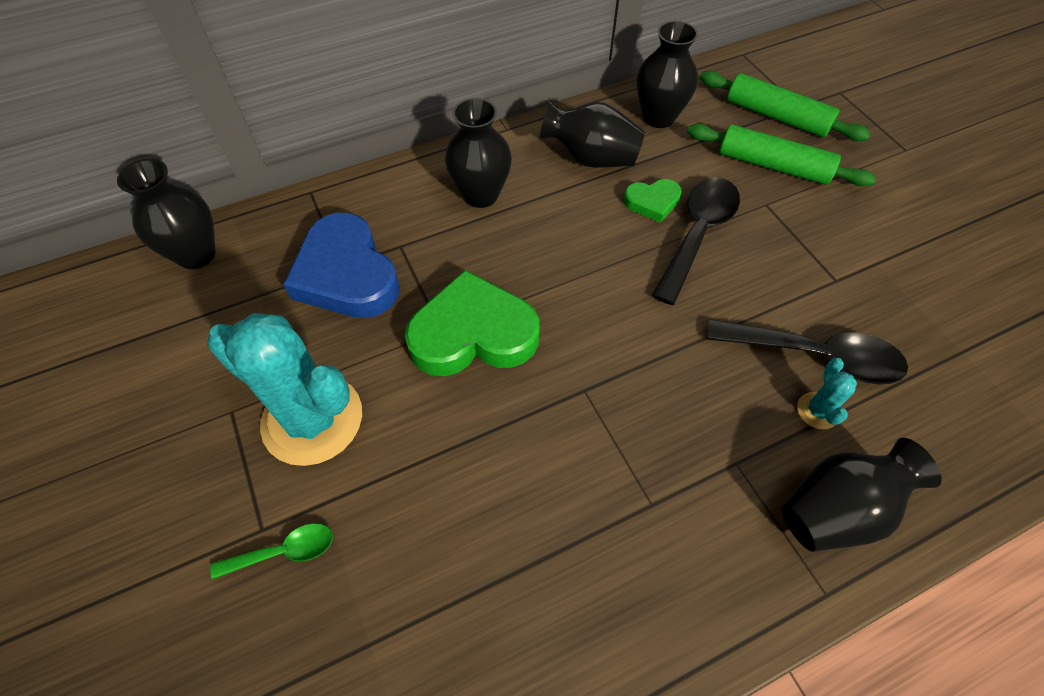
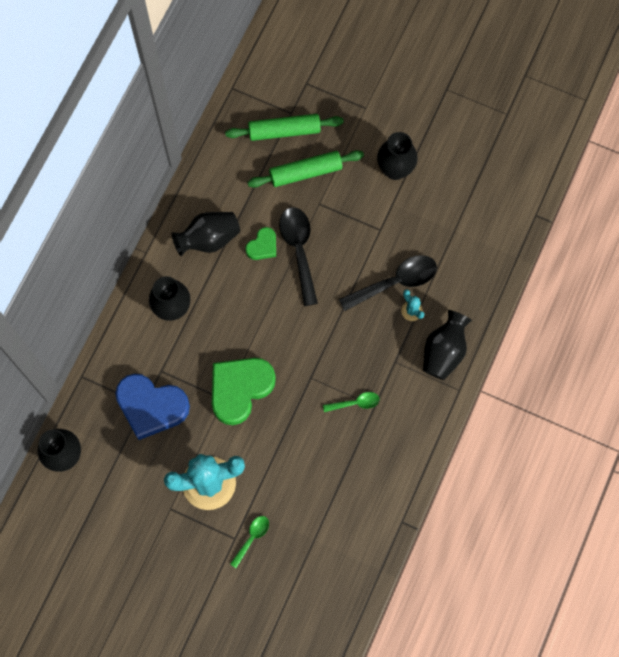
camera: 40 degrees left, 15 degrees up
(623, 476) = (355, 403): none -> green spoon
(658, 117) = (221, 180): black vase -> black vase (395, 169)

